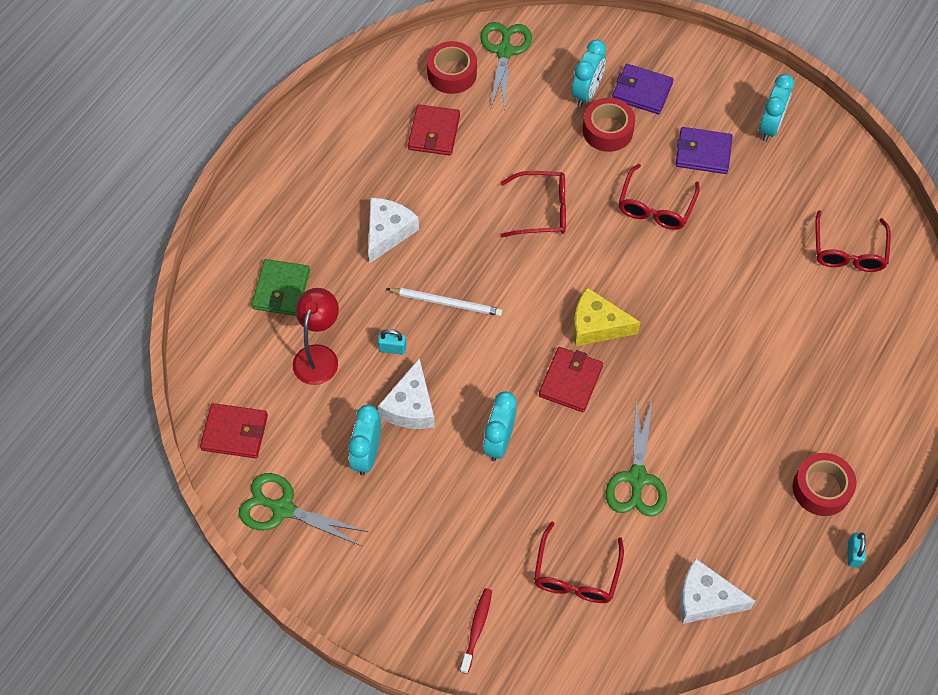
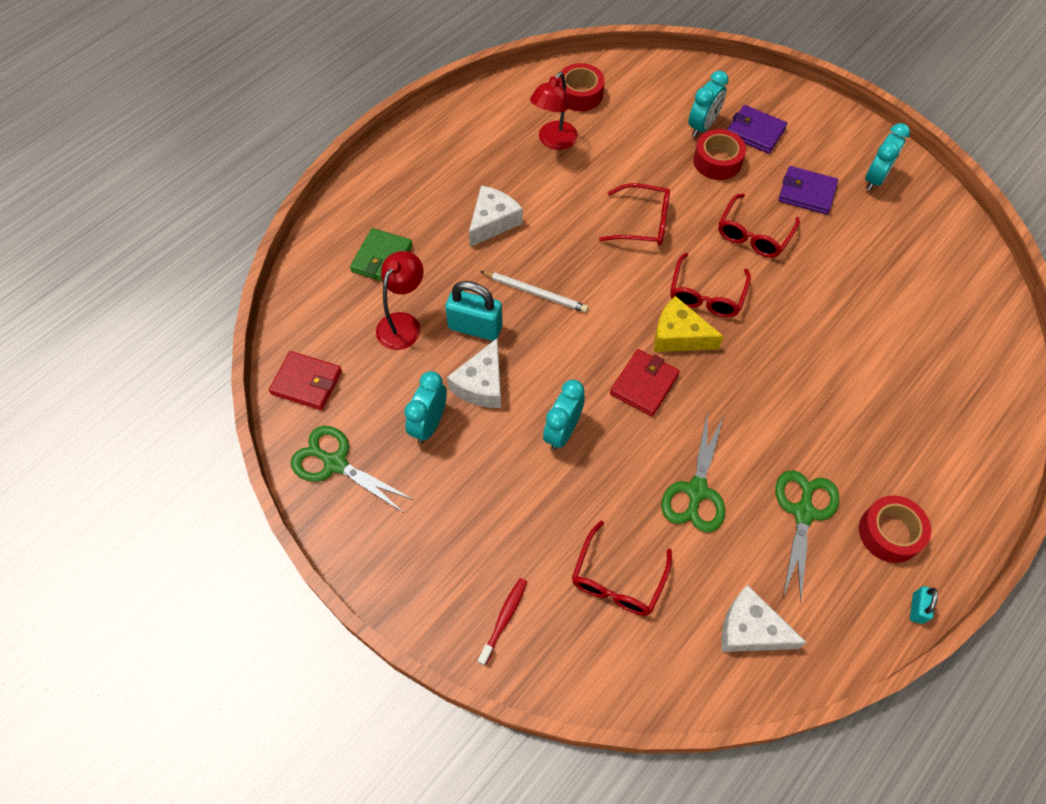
camera: 10 degrees right, 0 degrees up
(392, 348) = (475, 327): turquoise padlock -> turquoise padlock, size x1.98
(434, 132) = (553, 141): red wallet -> red lamp
(504, 51) = (631, 82): green scissors -> green scissors (803, 513)
(848, 251) = (942, 302): red glasses -> red glasses (706, 295)

